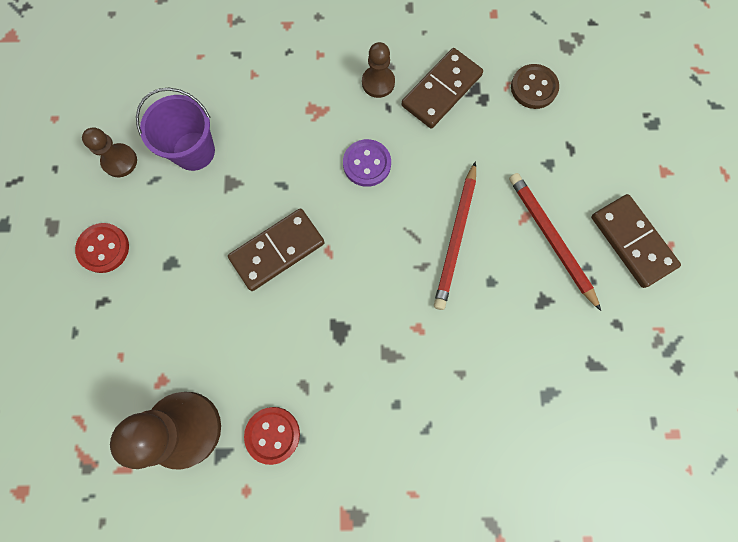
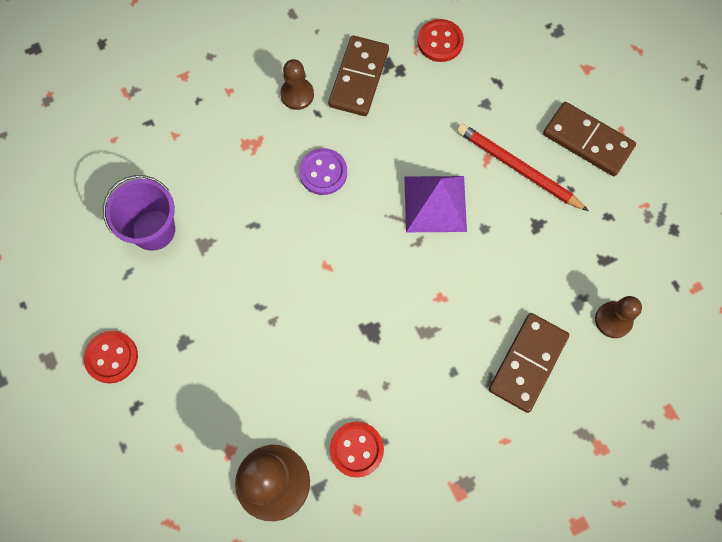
camera: 25 degrees left, 5 degrees down
(120, 161) = (85, 270): brown pawn -> brown pawn (613, 320)
(277, 251) = (279, 286): brown domino -> brown domino (528, 363)
(455, 237) = (435, 203): red pencil -> purple pyramid
(533, 88) = (440, 42): brown button -> red button

